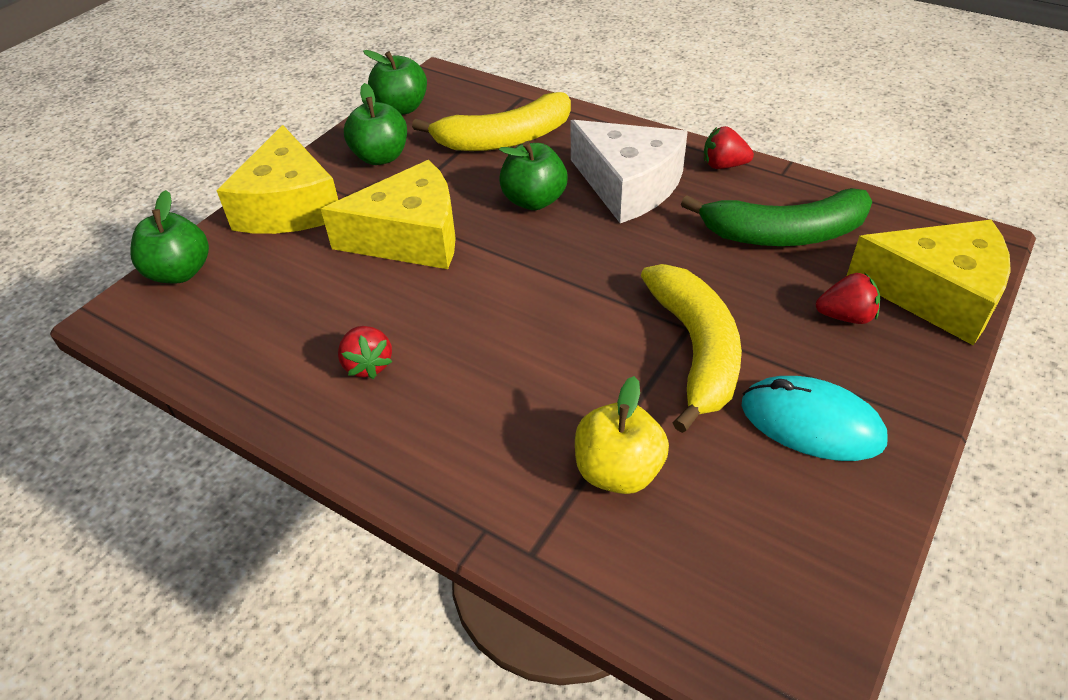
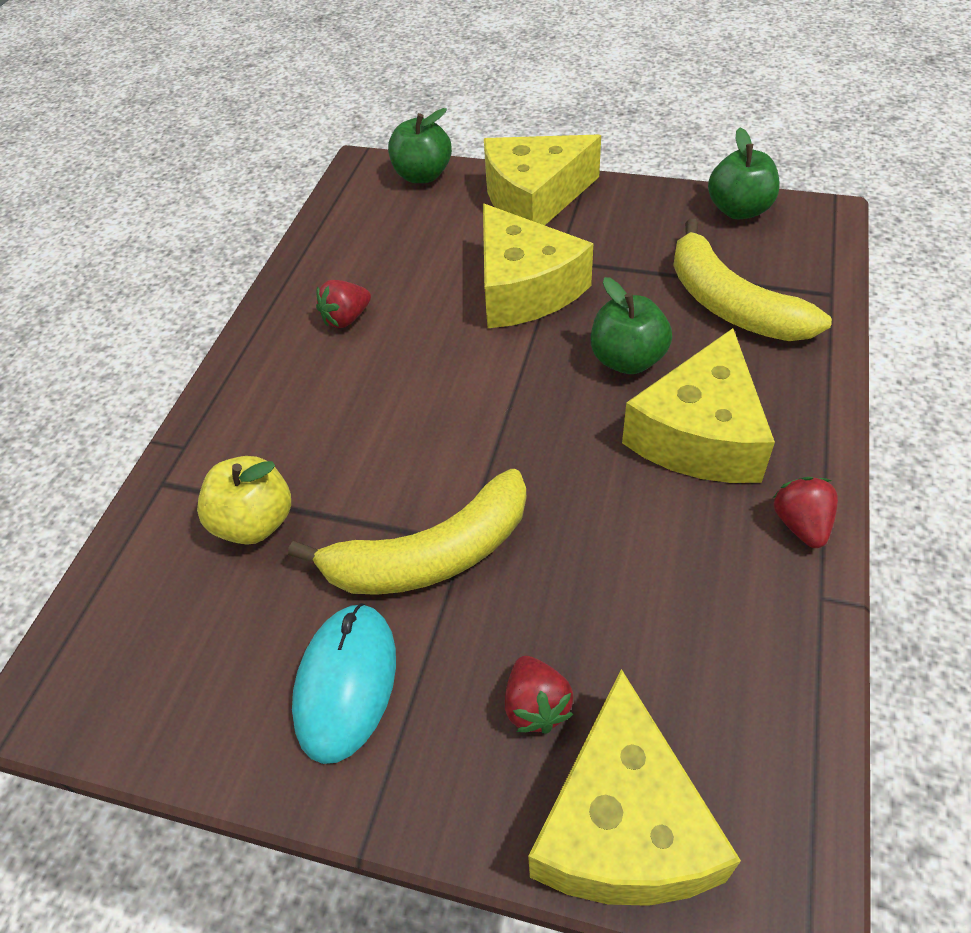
camera: 75 degrees right, 5 degrees up
(381, 157) = (642, 226): green apple -> none
(628, 185) = (700, 435): white cheese -> yellow cheese
(784, 234) = (679, 616): green banana -> none

